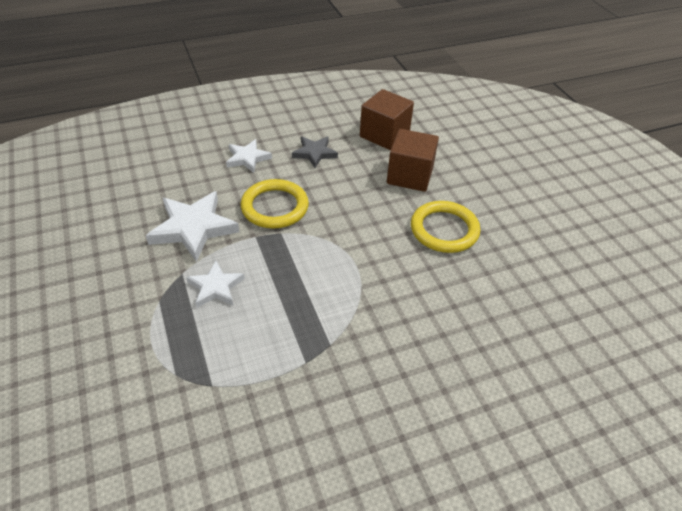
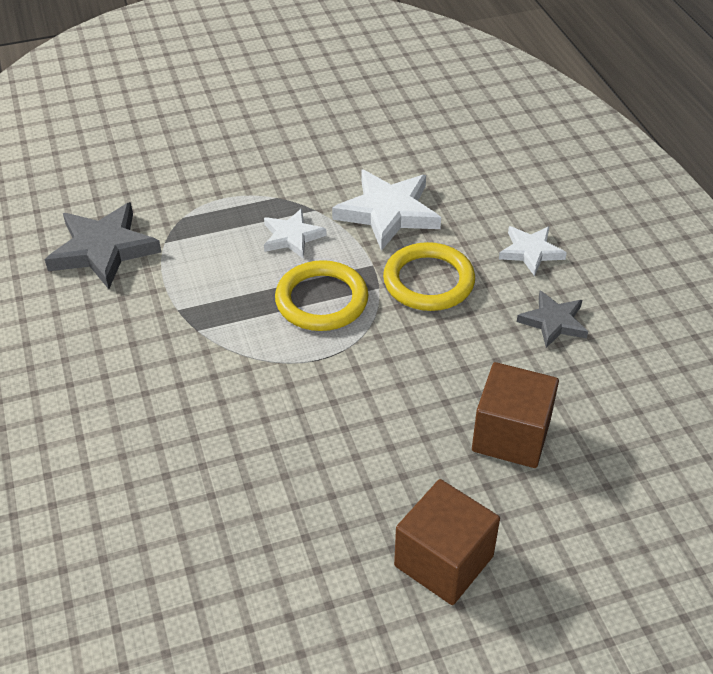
camera: 95 degrees right, 0 degrees up
(216, 441) = (103, 249): none -> grey star
(384, 135) = (619, 411): brown cube -> brown cube (443, 561)
(444, 230) = (384, 465): yellow ring -> yellow ring (321, 300)

